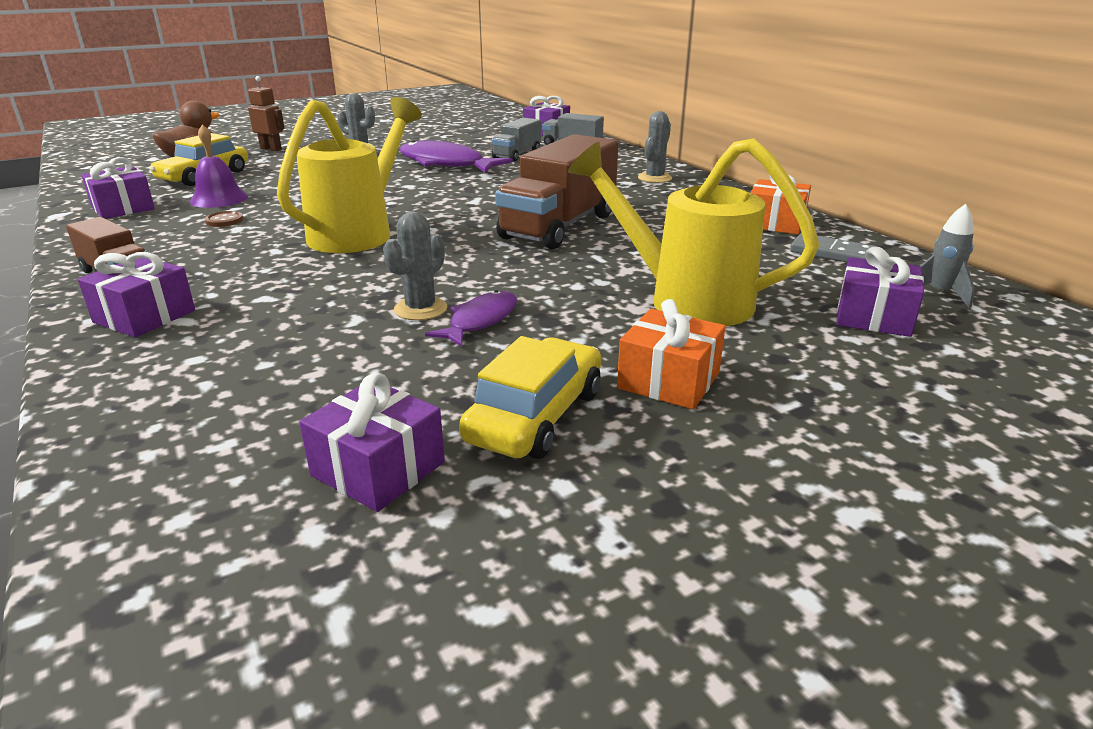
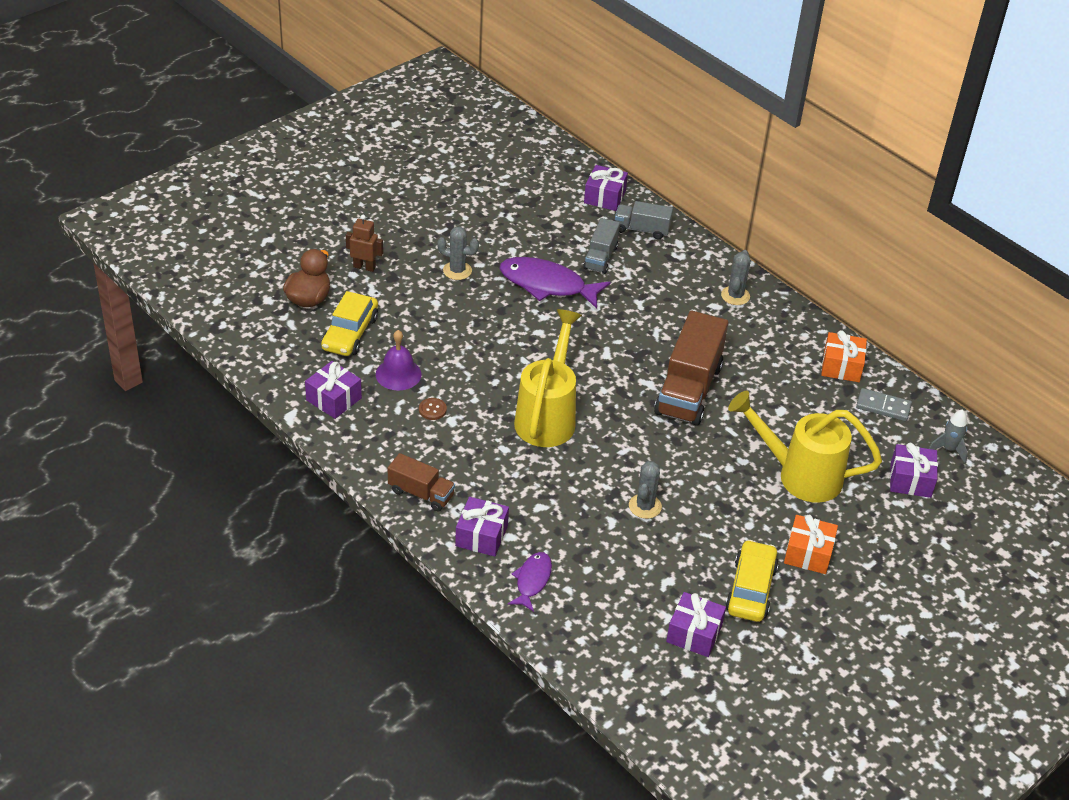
camera: 15 degrees left, 15 degrees up
(480, 321) = (686, 514): purple fish -> purple fish (532, 581)

